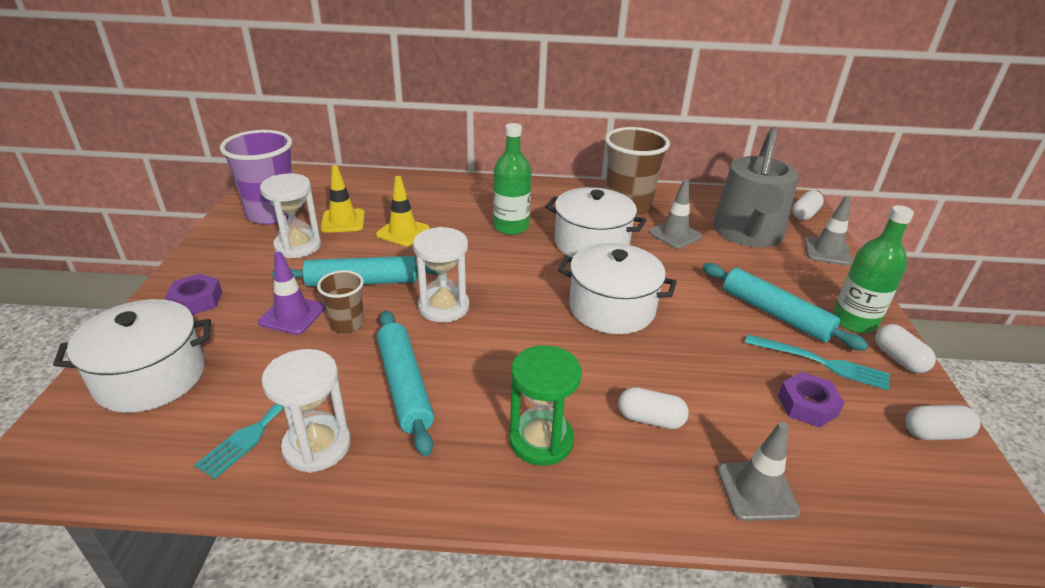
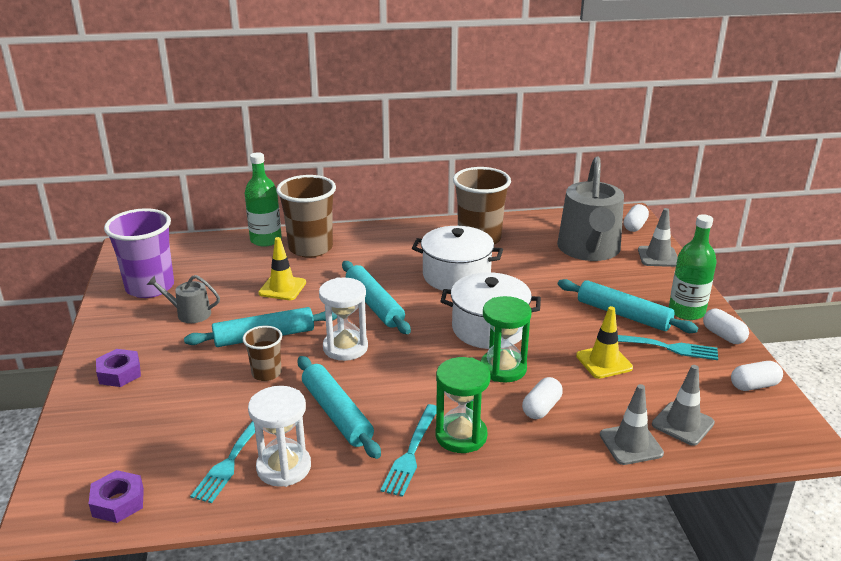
camera: 10 degrees left, 5 degrees down
(151, 377) = (114, 439): white pot -> none
(292, 315) = (214, 373): purple traffic cone -> none
(298, 246) = (189, 313): white hourglass -> grey watering can
(343, 221) = (221, 285): yellow traffic cone -> yellow traffic cone (604, 362)
(448, 195) = (310, 248): none -> brown cup
(474, 452) = (411, 452): none -> turquoise fork
(492, 263) = (374, 304): none -> turquoise rolling pin
(511, 226) = (380, 270): green bottle -> green bottle (266, 240)
(616, 359) = (503, 368): none -> green hourglass
(650, 419) = (541, 408): white capsule -> white capsule turned 60 degrees counterclockwise
(675, 234) = (527, 259): grey traffic cone -> grey traffic cone (682, 424)
(807, 405) = (658, 380): purple nut -> purple nut (118, 502)

